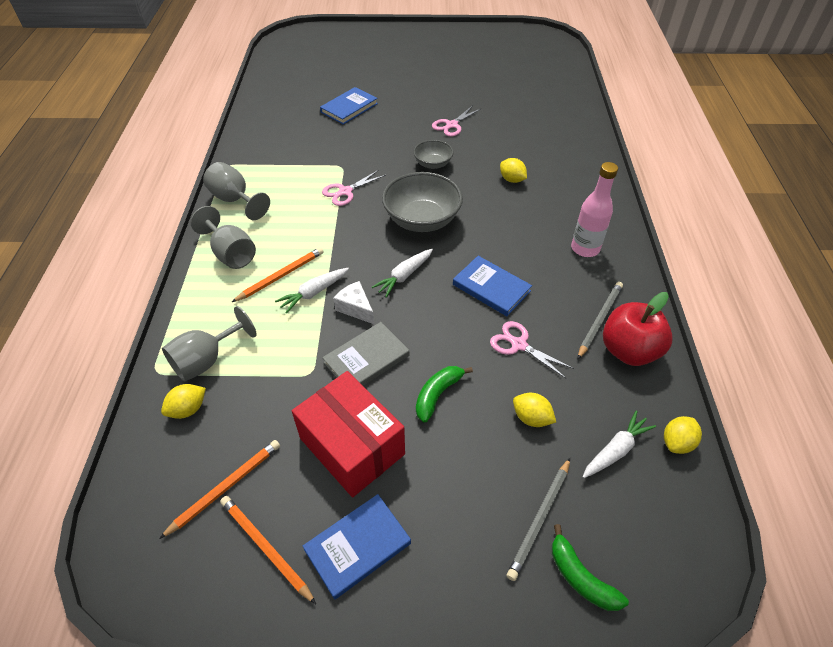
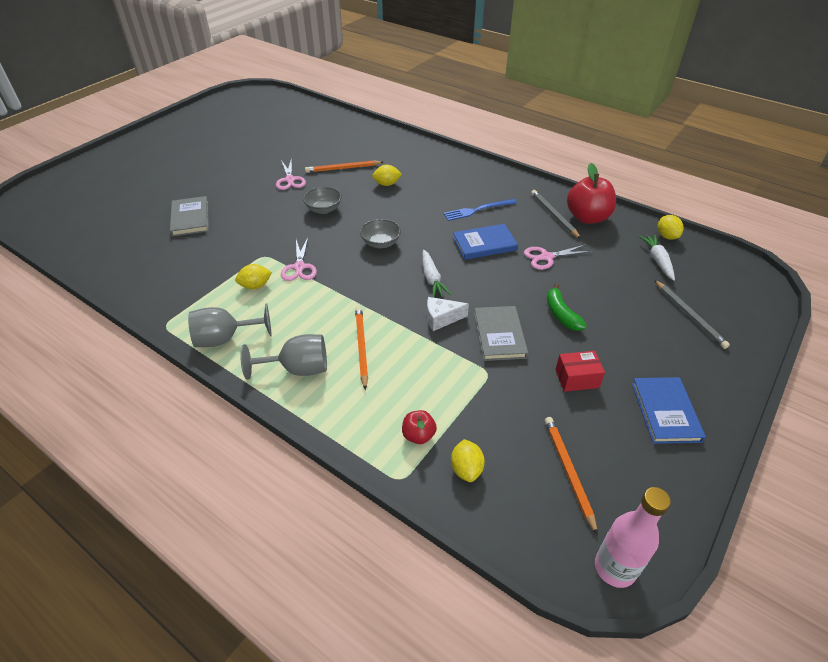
camera: 55 degrees left, 5 degrees down
(206, 360) = (418, 435): grey goblet -> red apple
(265, 548) = (640, 467): orange pencil -> orange pencil (343, 168)
(314, 293) = (401, 335): white carrot -> none
(349, 108) = (190, 218): blue book -> grey book
(352, 446) = (577, 378): red box -> red box, size x0.49
(422, 220) = (381, 243): grey bowl -> grey bowl, size x0.55
(531, 418) = (611, 281): yellow lemon -> yellow lemon (255, 286)
(541, 258) = (477, 210): none -> blue fork
(580, 577) = (737, 319): green banana -> none
(585, 248) = (487, 189): pink bottle -> pink bottle (615, 568)

